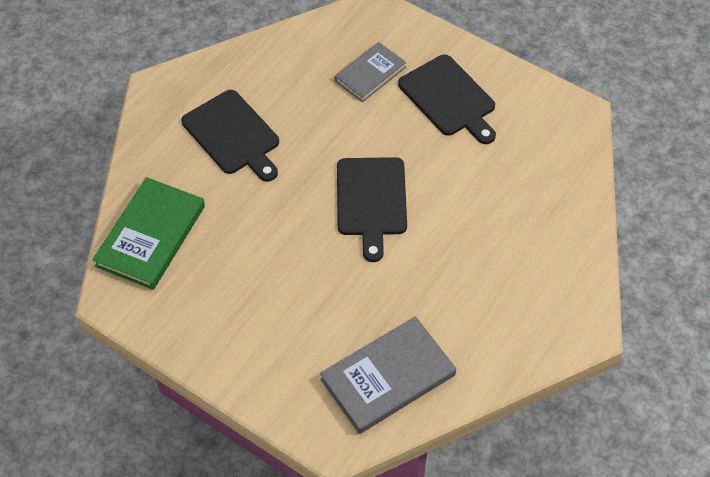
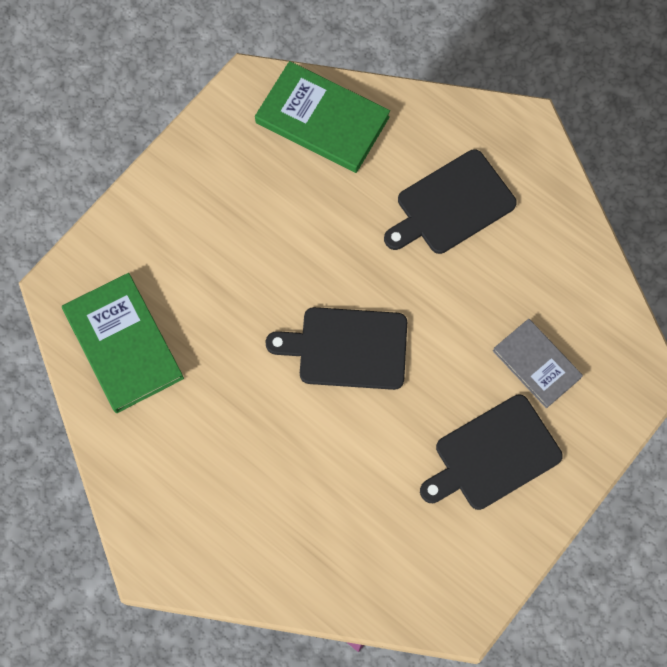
camera: 95 degrees right, 15 degrees up
(387, 377) = (123, 344): grey book -> green book

